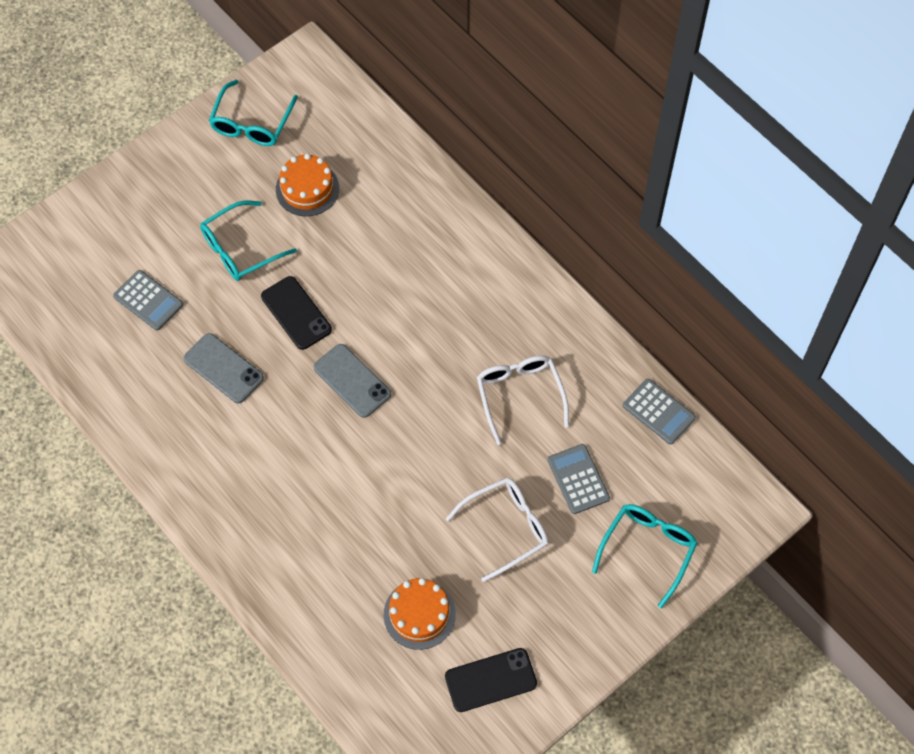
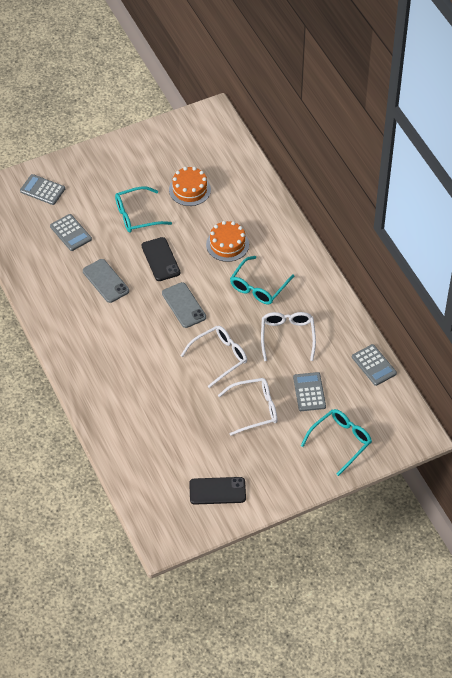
camera: 15 degrees right, 10 degrees down
(86, 239) = (42, 190): none -> grey calculator
(252, 123) = (166, 144): turquoise glasses -> turquoise glasses (259, 286)
(419, 614) = (184, 445): orange cake -> orange cake (227, 244)
(429, 455) = (219, 357): none -> white glasses

